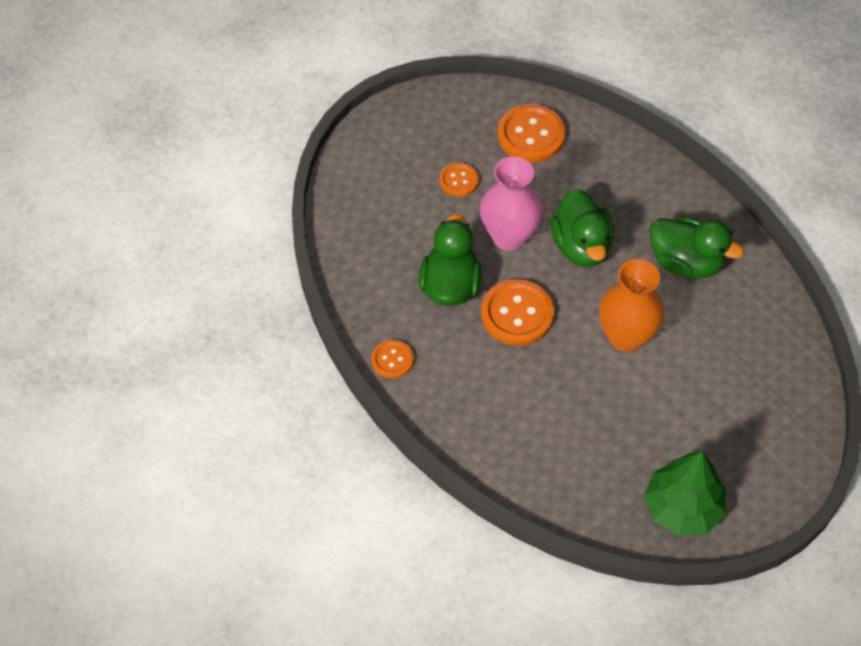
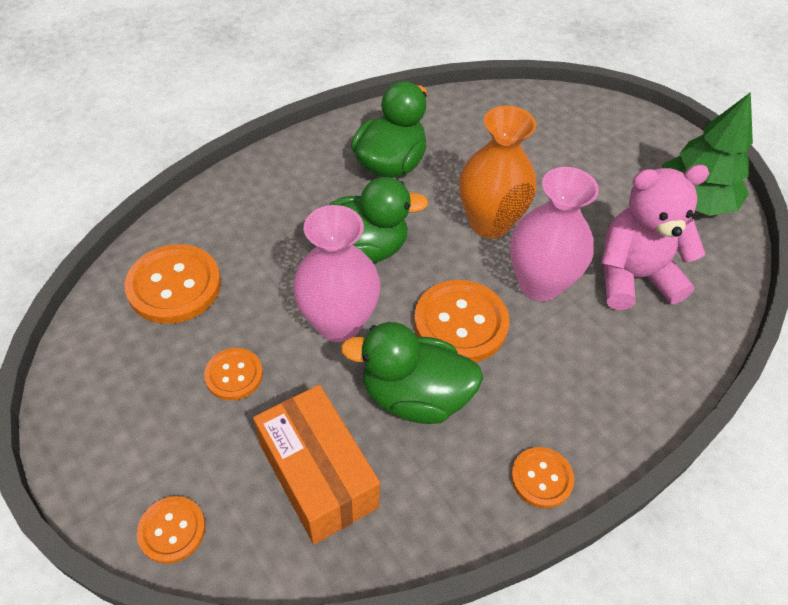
camera: 90 degrees left, 5 degrees down
(350, 166) = (172, 530): none -> orange button
(388, 234) = (318, 475): none -> orange box
(563, 370) = (539, 284): none -> pink vase
(579, 442) = (633, 277): none -> pink teddy bear

